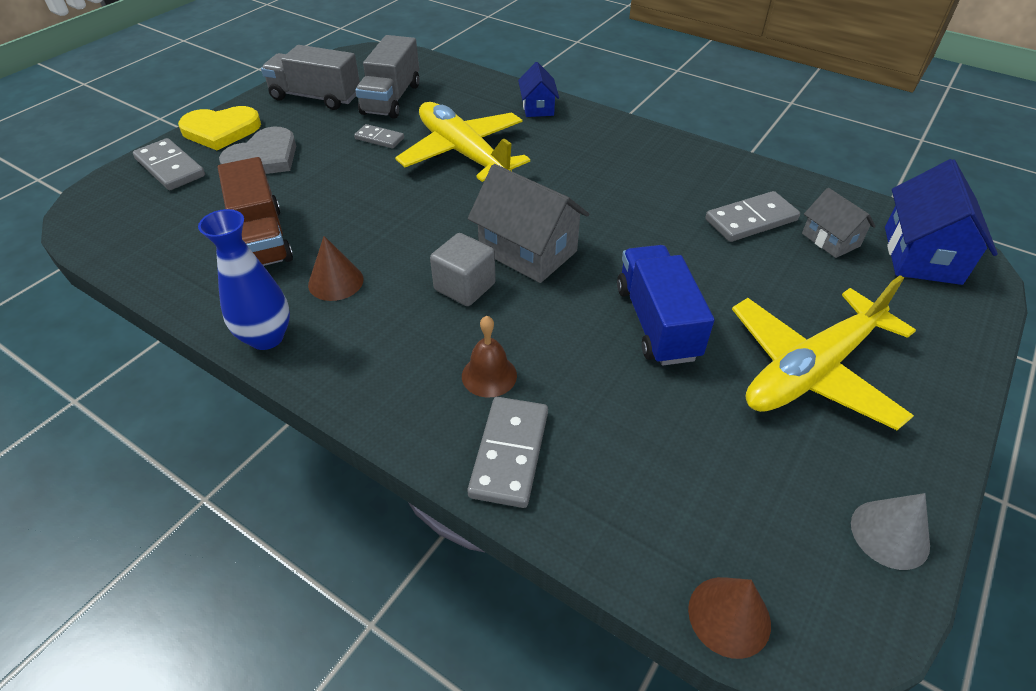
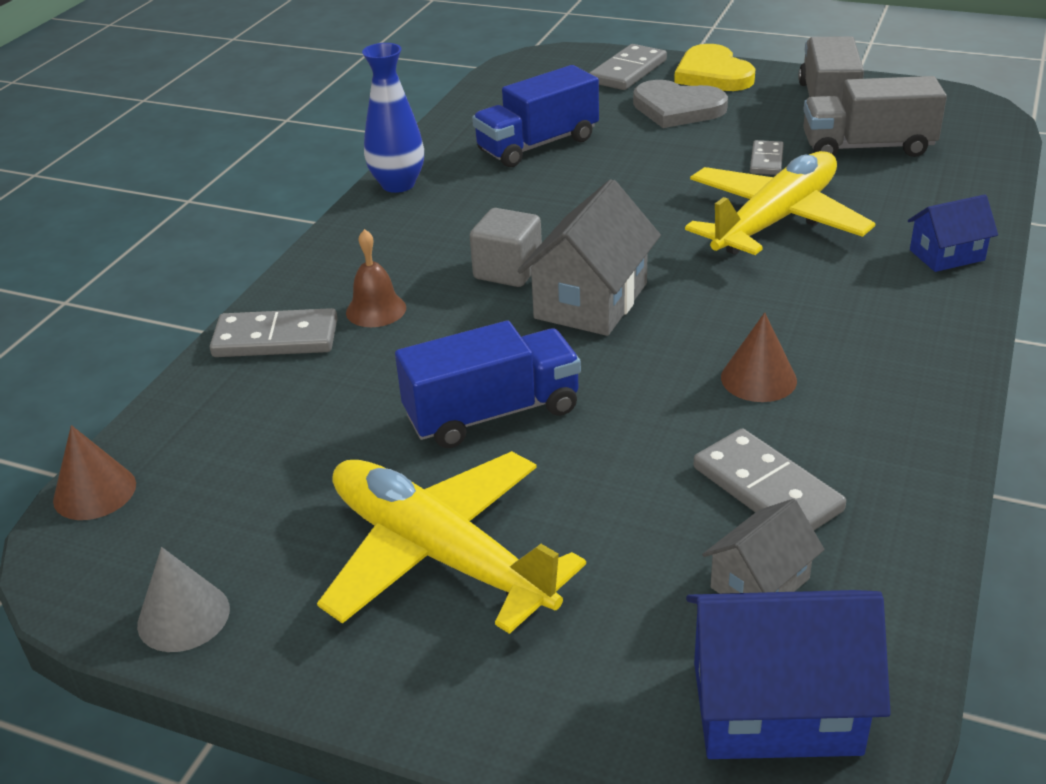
camera: 80 degrees right, 10 degrees down
(262, 238) = (537, 145): brown truck -> blue truck
(336, 282) = (487, 198): brown cone -> brown cone (758, 379)

